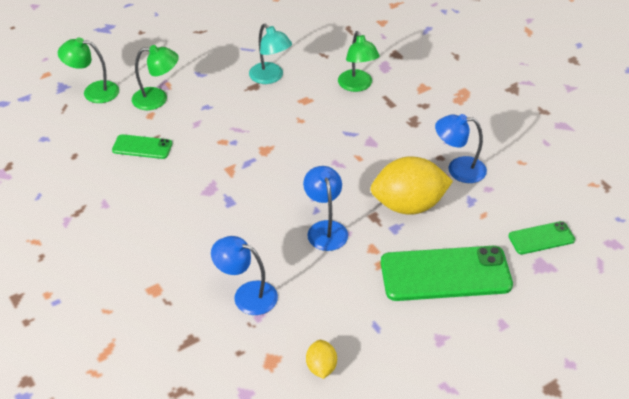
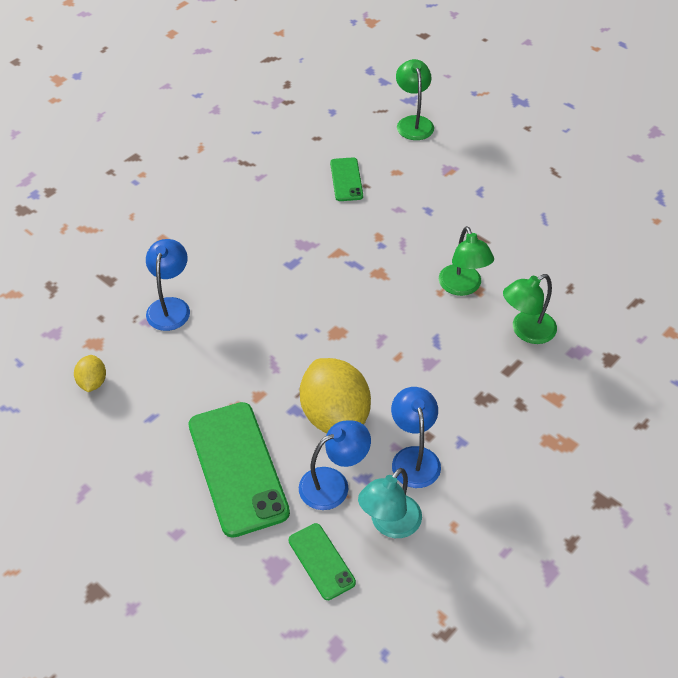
camera: 75 degrees right, 5 degrees up
(157, 99) = (423, 170): green lamp -> green lamp (463, 287)
(270, 77) = (502, 250): turquoise lamp -> turquoise lamp (389, 524)
(321, 367) = (92, 382): yellow lemon -> yellow lemon turned 75 degrees counterclockwise
(325, 229) = (276, 349): blue lamp -> blue lamp (333, 484)

